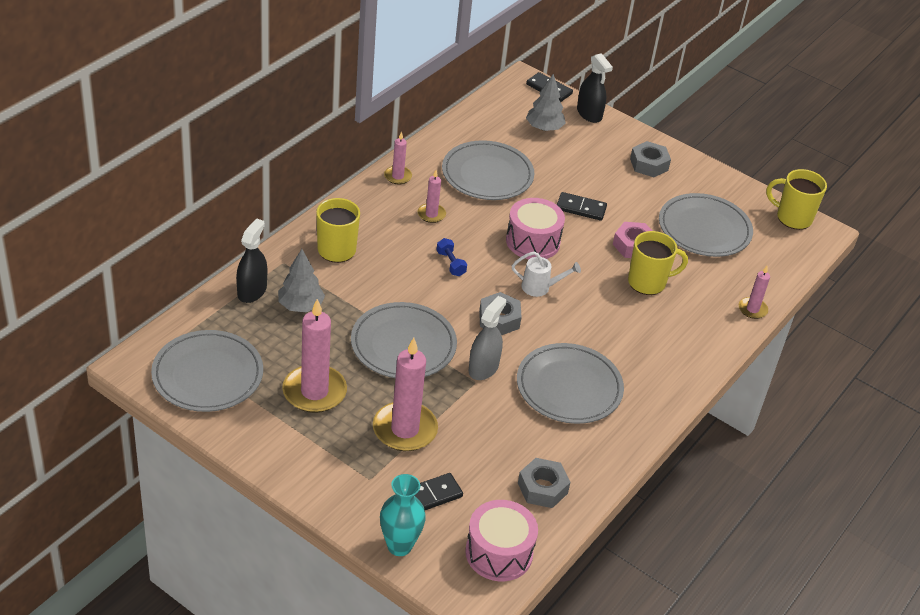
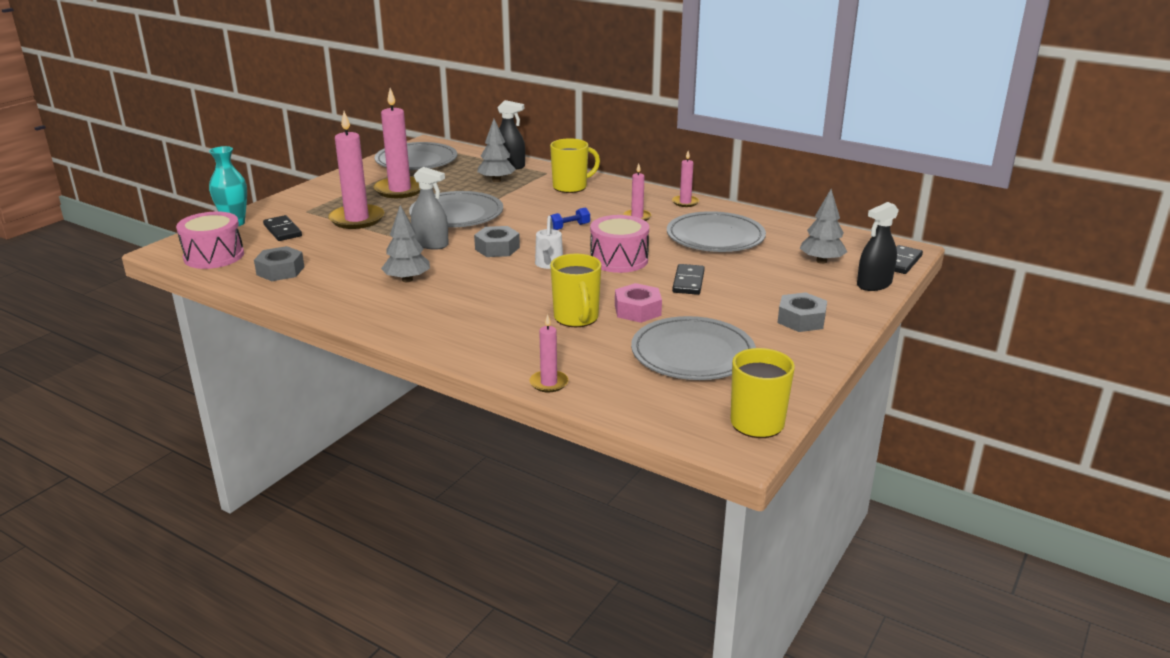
camera: 90 degrees right, 15 degrees down
(569, 387) = (407, 280): grey plate -> grey tree

